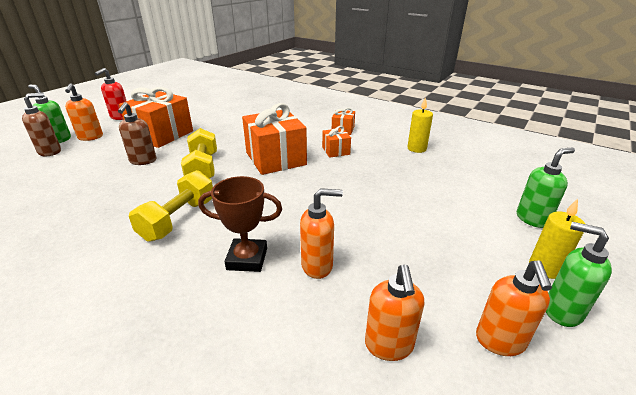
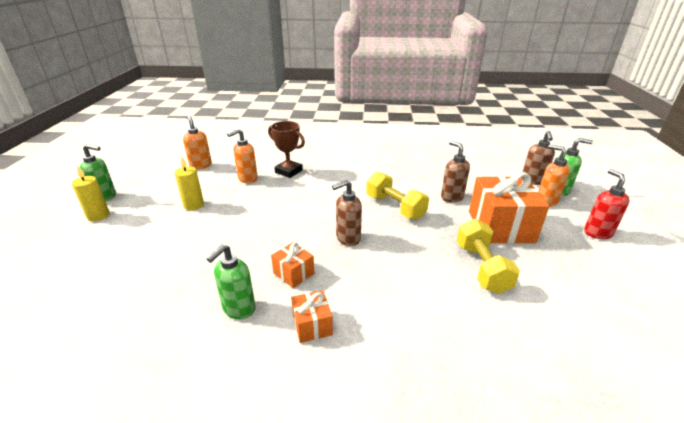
camera: 150 degrees right, 0 degrees up
(179, 219) = (352, 174): yellow dumbbell -> yellow dumbbell (481, 268)
(247, 259) = (288, 171): brown trophy -> brown trophy turned 60 degrees clockwise
(275, 158) = (347, 238): orange gift -> brown soap dispenser
(416, 148) = (185, 320): yellow candle -> yellow candle (194, 205)
(500, 341) = (147, 179): orange soap dispenser -> none
(532, 219) = (79, 252): green soap dispenser -> green soap dispenser (238, 309)

